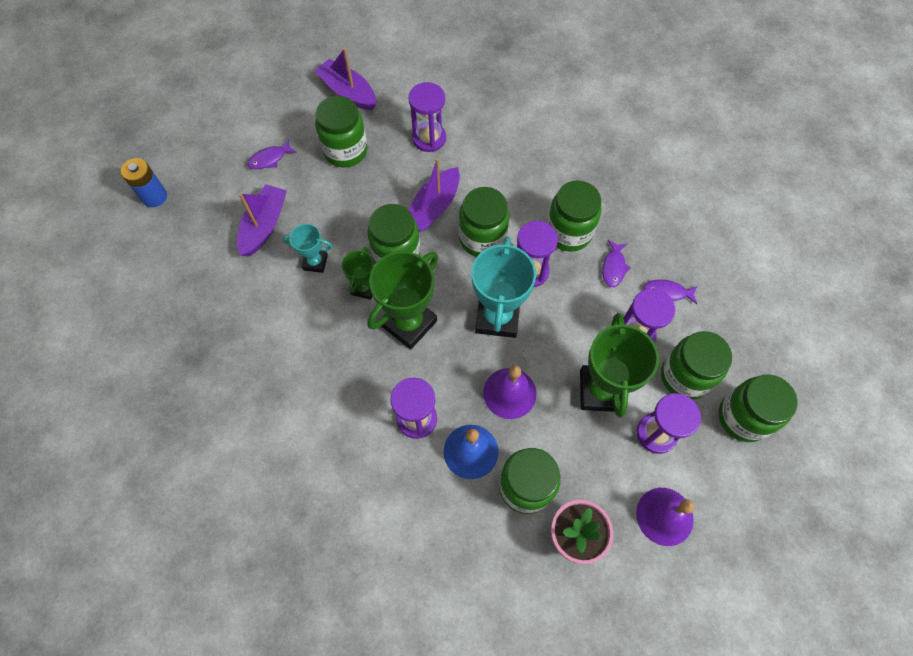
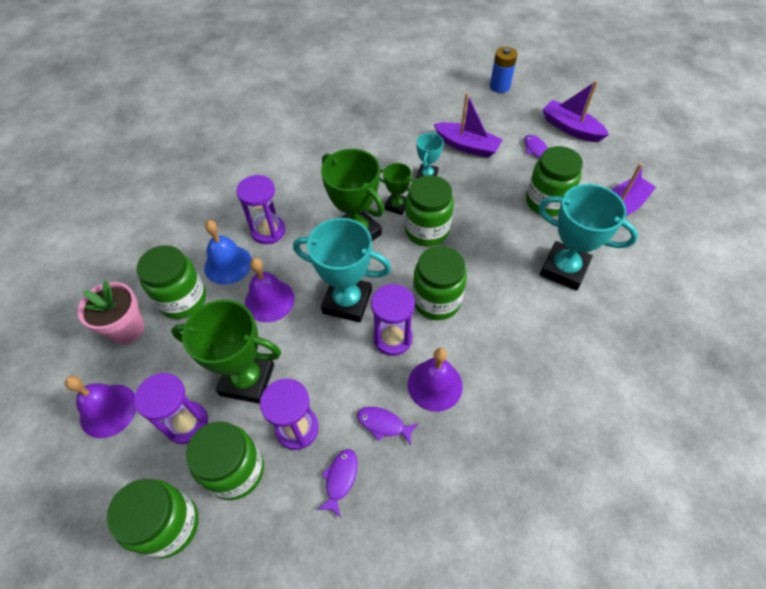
camera: 100 degrees right, 10 degrees down
(429, 138) = (564, 269): purple hourglass -> turquoise trophy
(434, 207) = (477, 264): purple boat -> purple boat (570, 128)
(568, 232) = (435, 385): green jar -> purple bell

